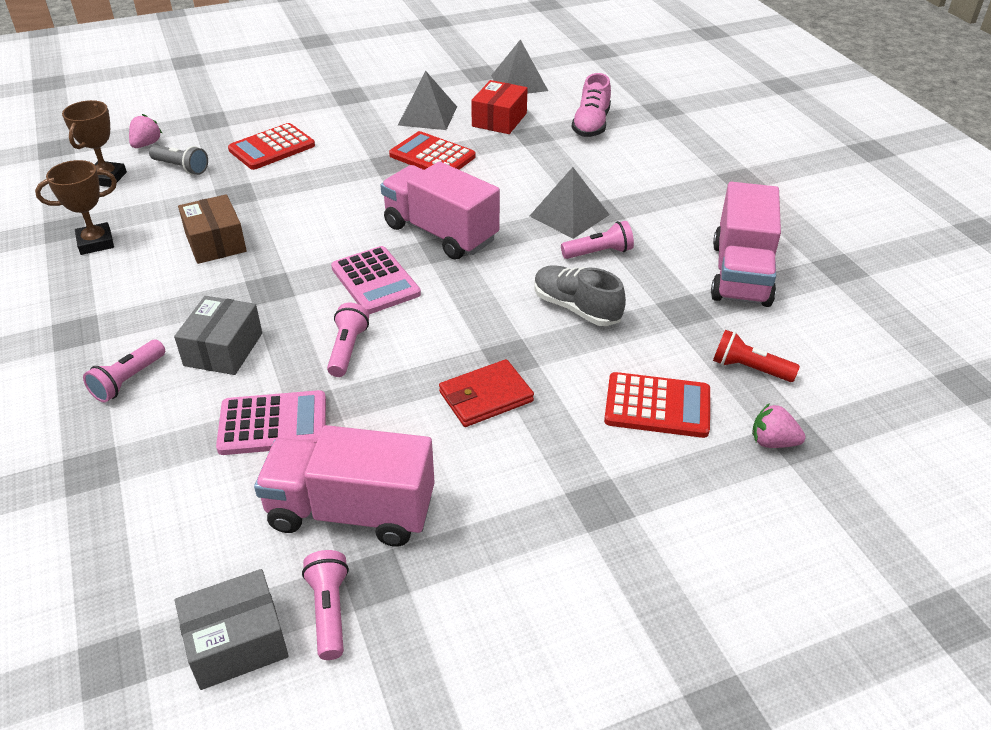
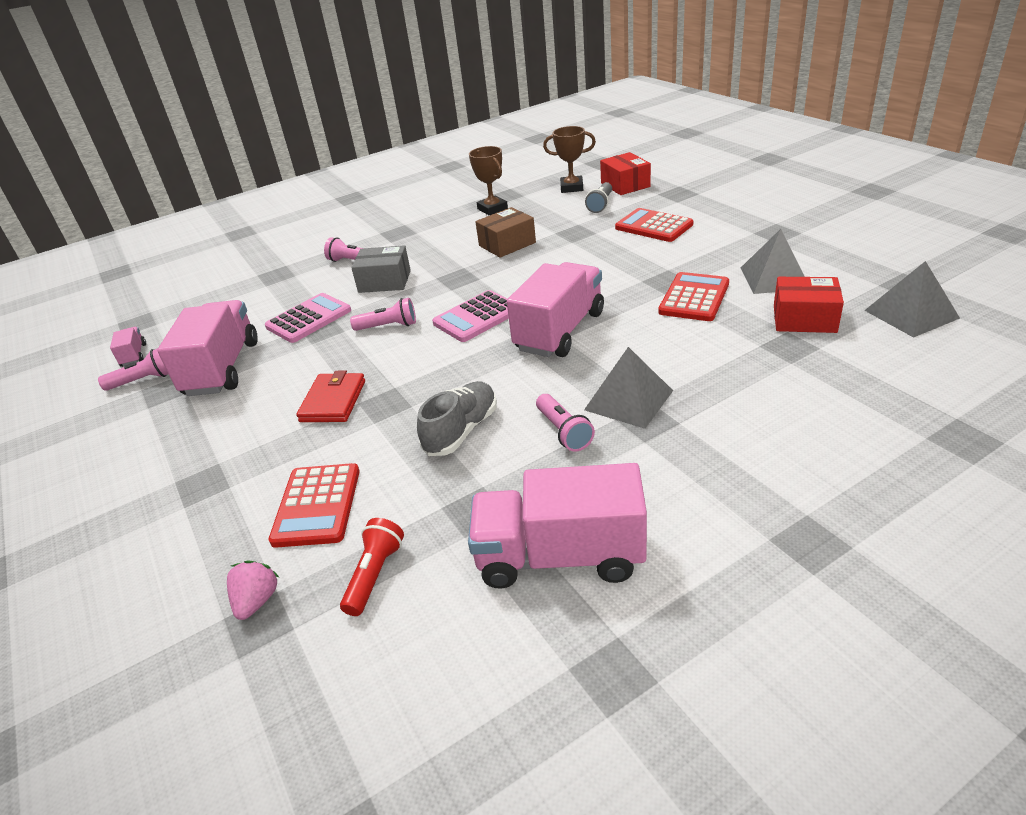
camera: 85 degrees right, 5 degrees down
(146, 144) = (625, 185): pink strawberry -> red box
(236, 642) = (134, 355): grey box -> pink truck
(273, 424) = (309, 319): pink calculator -> pink calculator turned 120 degrees counterclockwise
(485, 397) = (333, 401): red wallet -> red wallet turned 45 degrees clockwise
(591, 125) = (852, 383): pink shoe -> none

